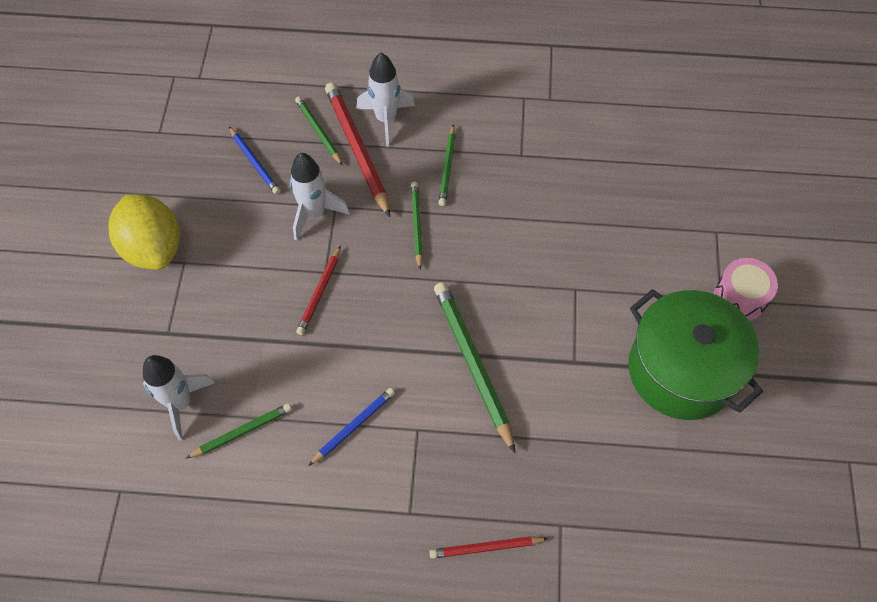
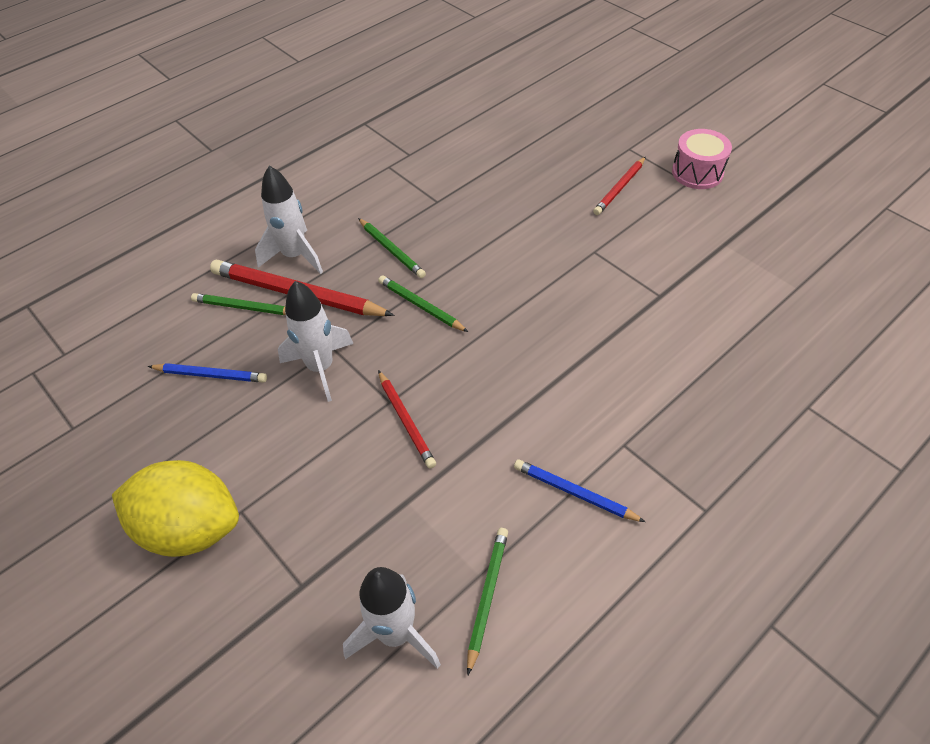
camera: 45 degrees left, 10 degrees down
(354, 426) = (574, 492): blue pencil -> blue pencil turned 60 degrees counterclockwise
(473, 363) = (596, 360): green pencil -> none
(485, 547) = (789, 475): red pencil -> red pencil (619, 188)
(681, 370) = (729, 241): green pot -> none

